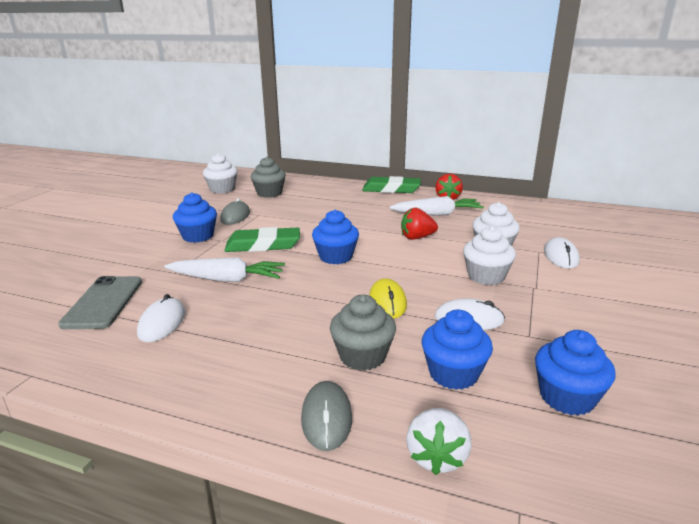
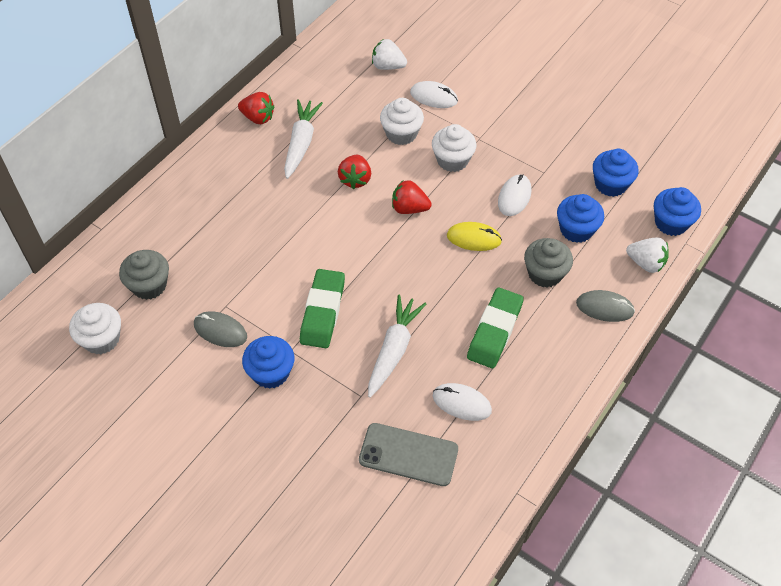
camera: 75 degrees left, 30 degrees up
(336, 257) = (375, 255): blue cupcake -> blue cupcake (671, 223)
(391, 189) = (201, 158): green eraser -> green eraser (494, 331)
(402, 264) = (409, 208): none -> red strawberry
(569, 232) = (388, 66): none -> white strawberry

